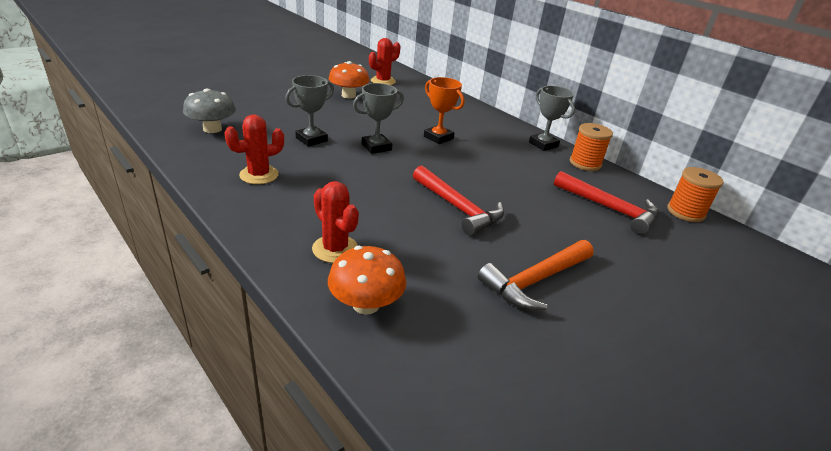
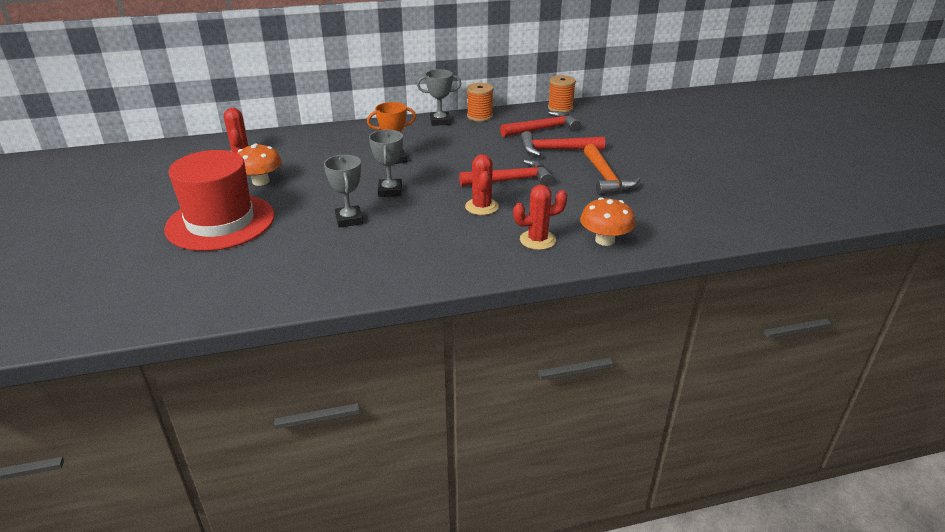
camera: 60 degrees left, 0 degrees up
(212, 129) = (276, 273): grey mushroom -> none
(259, 175) = (401, 257): red cactus -> red cactus (482, 207)
(277, 96) = (220, 222): none -> red hat
(567, 226) = (555, 150): none -> red hammer

